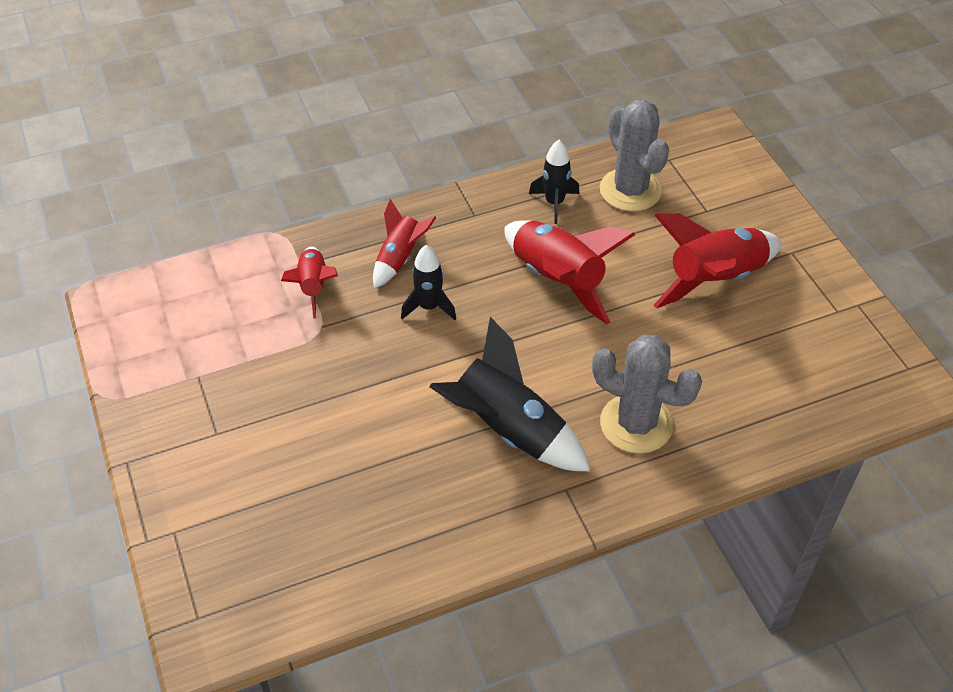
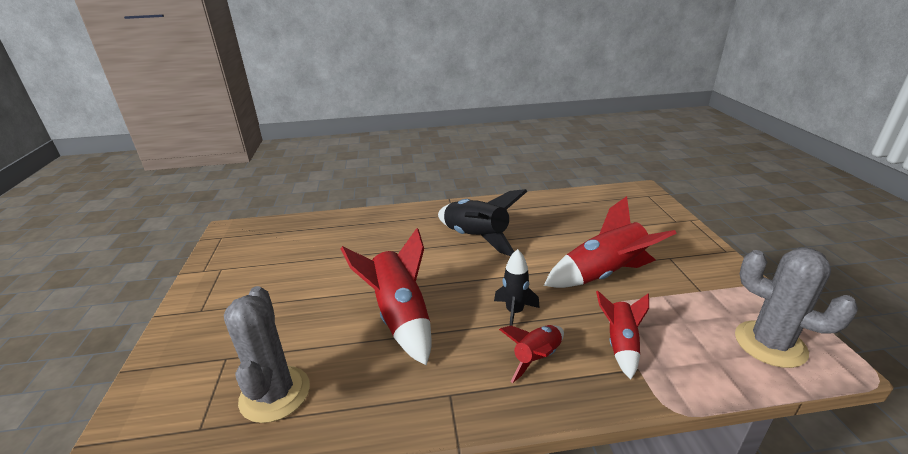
camera: 165 degrees left, 20 degrees down
(554, 203) = (361, 393): black rocket -> none
(636, 424) = (399, 232): grey cactus -> grey cactus (770, 344)
(714, 279) = (279, 299): red rocket -> red rocket (604, 274)

